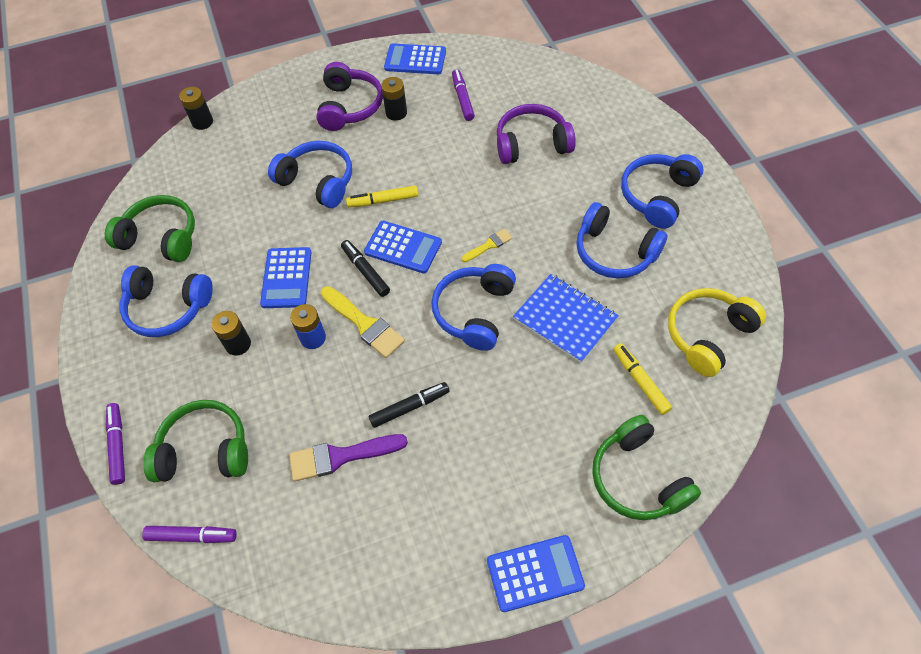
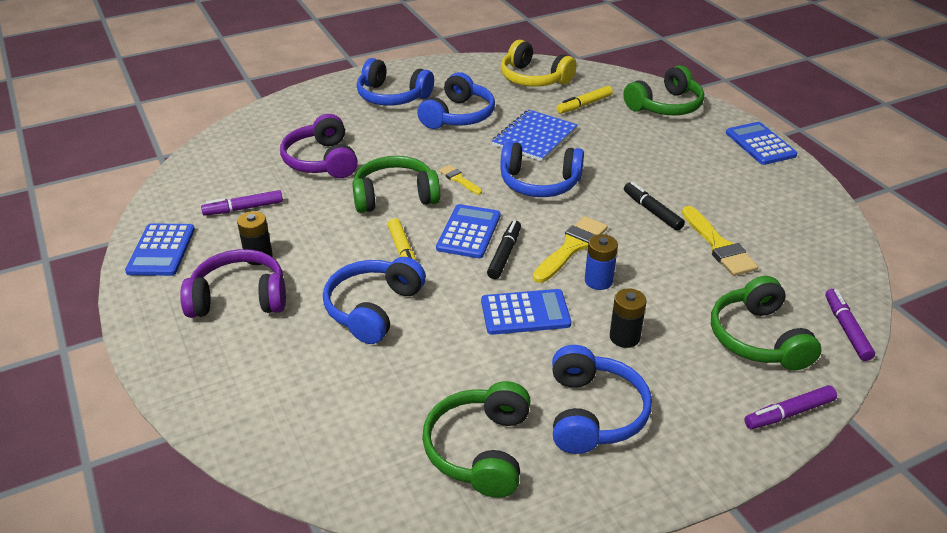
camera: 100 degrees left, 20 degrees down
(202, 122) = (244, 454): black battery -> none
(341, 456) = (718, 245): purple brush -> yellow brush
(365, 271) = (504, 254): black marker -> black marker turned 150 degrees clockwise
(467, 196) = (395, 196): none -> green headphones

